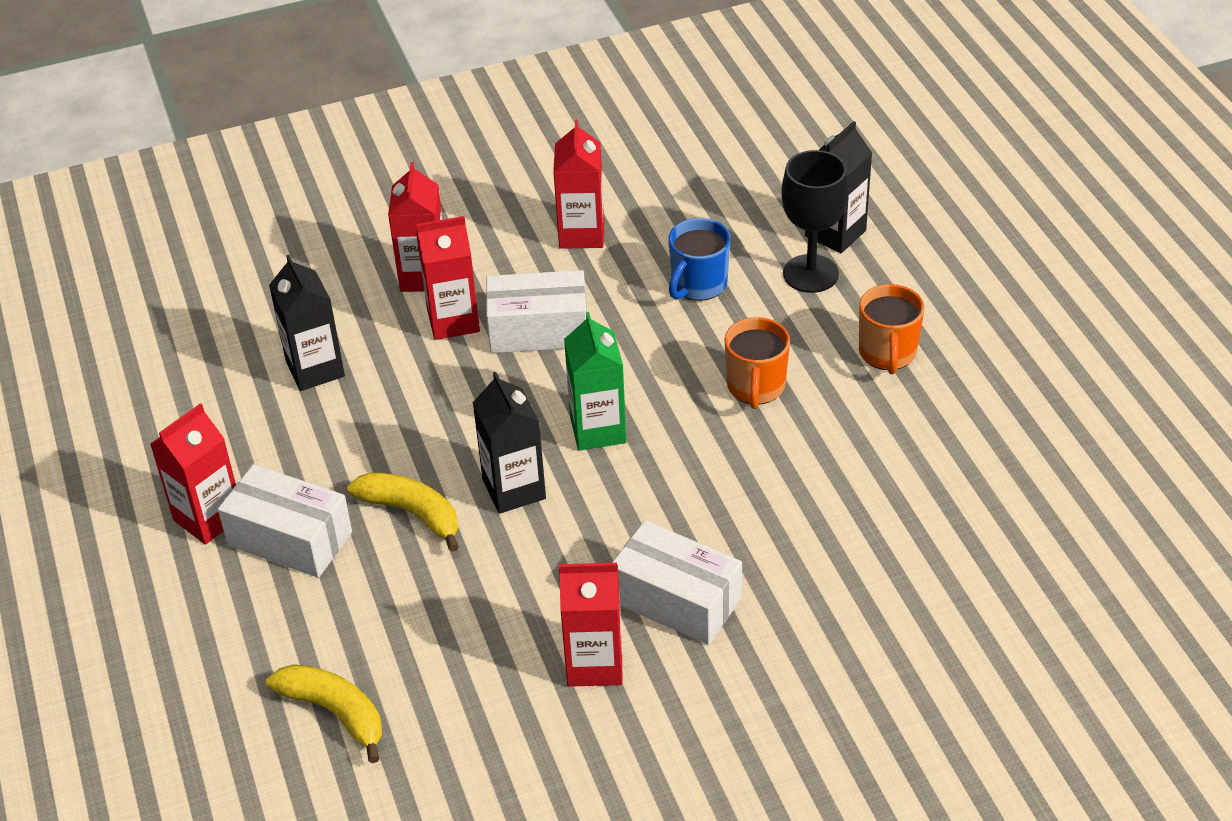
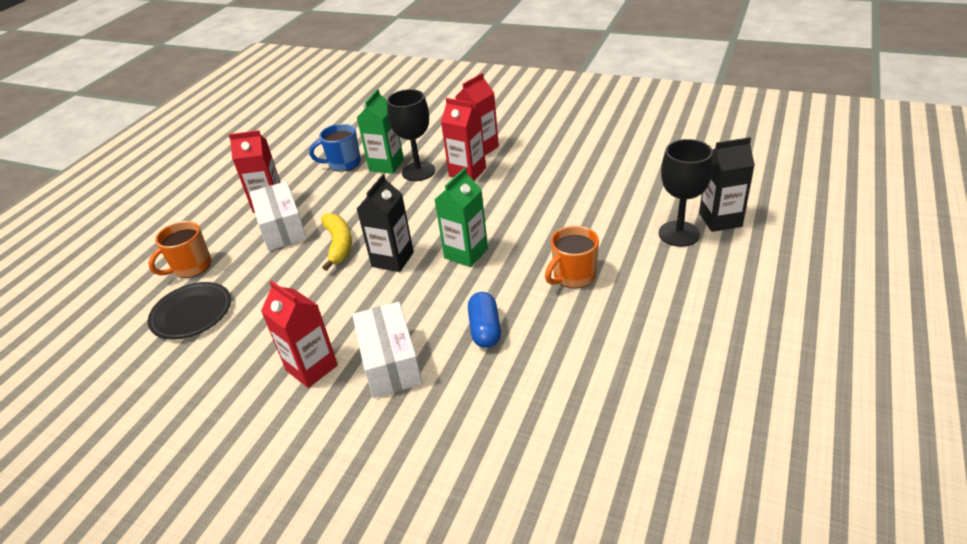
camera: 45 degrees right, 5 degrees down
(315, 369) = (386, 165): black carton -> green carton
(335, 712) = (191, 313): yellow banana -> black plate
(379, 355) = (418, 171): none -> black goblet
(538, 330) = (499, 194): white box -> none
(581, 234) = (576, 161): red carton -> none
(698, 285) = (606, 210): blue mug -> blue mug (343, 163)
(734, 502) = (485, 329): none -> blue capsule
(887, 353) = (676, 299): orange mug -> orange mug (191, 267)

